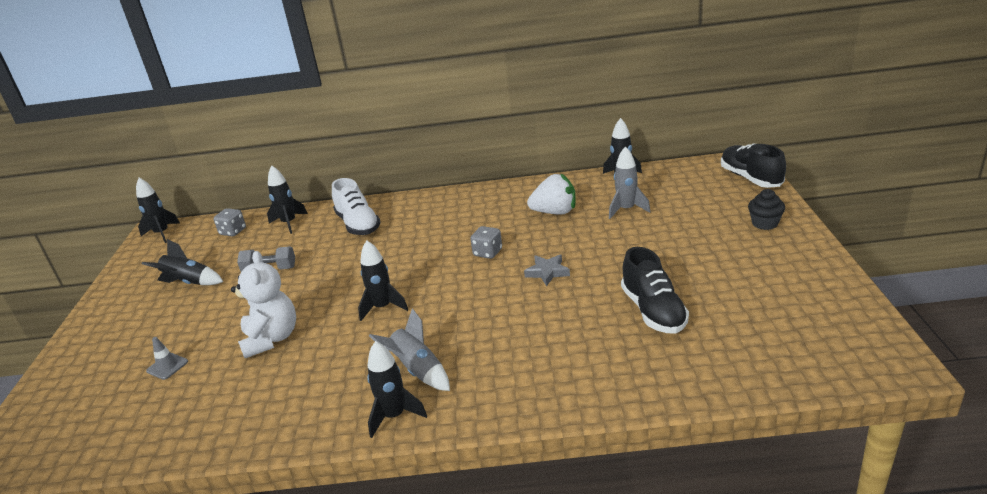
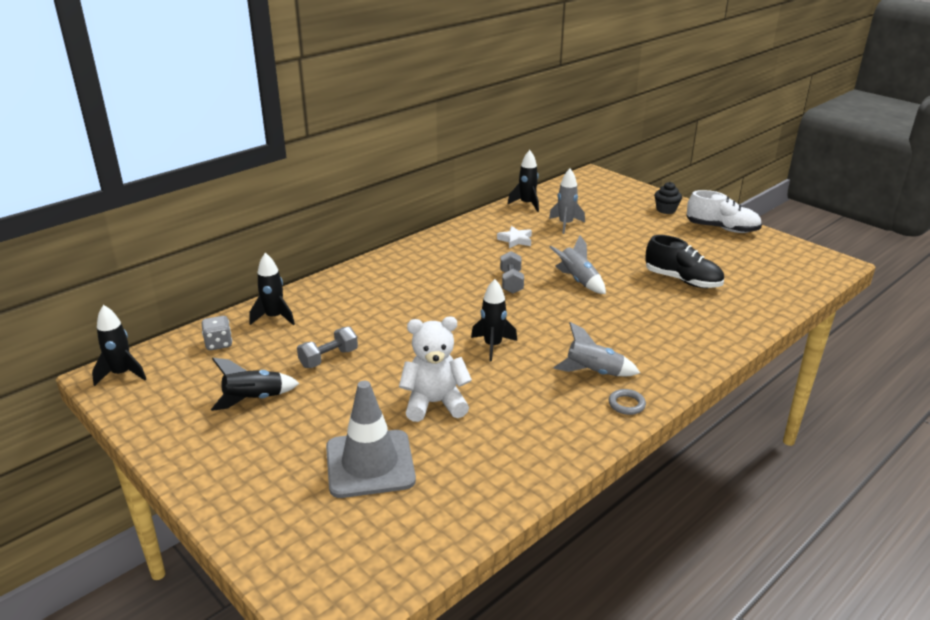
camera: 45 degrees left, 0 degrees up
(167, 366) = (370, 464): grey traffic cone -> grey traffic cone, size x2.44
(271, 339) = (434, 403): white teddy bear -> white teddy bear turned 45 degrees counterclockwise
(358, 224) = (354, 297): white shoe -> white shoe (722, 229)
(394, 416) = (626, 404): black rocket -> grey ring
(487, 253) = (511, 282): grey dice -> grey dumbbell
(547, 272) = (578, 280): grey star -> grey rocket
(555, 212) = (515, 240): white strawberry -> white star
(750, 178) = (615, 184): black shoe -> none

